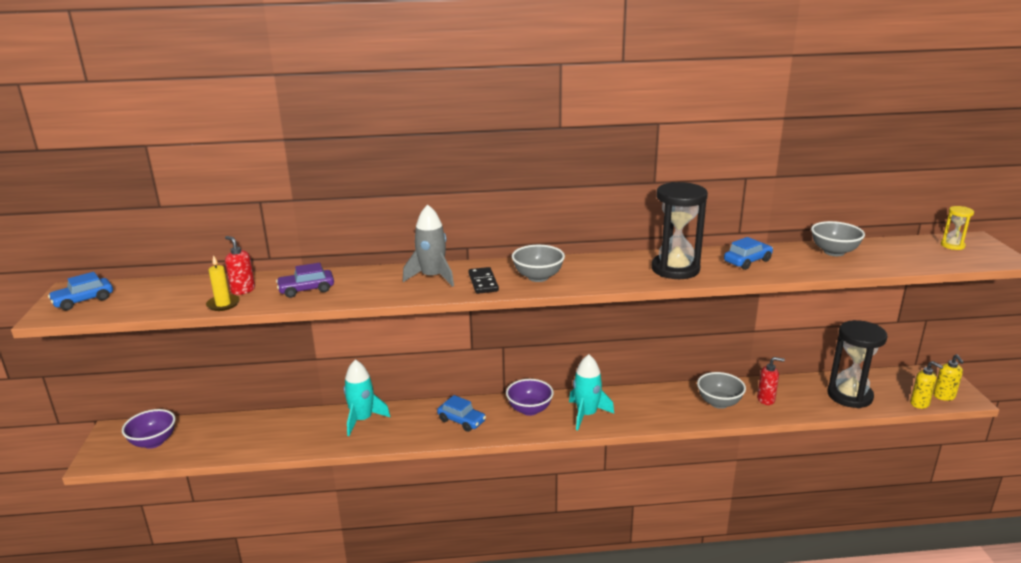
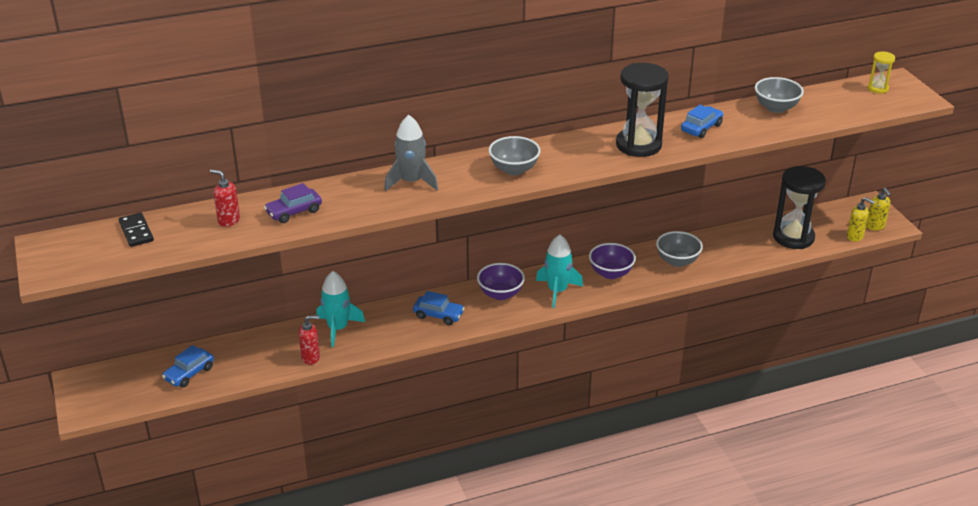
camera: 15 degrees left, 10 degrees up
(83, 300) = (68, 254): blue car -> blue car (189, 373)
(153, 442) = (131, 384): purple bowl -> purple bowl (611, 273)
(223, 304) = (220, 239): yellow candle -> none
(483, 282) = (464, 182): black domino -> black domino (136, 232)
(766, 399) = (719, 252): red soap dispenser -> red soap dispenser (311, 357)

